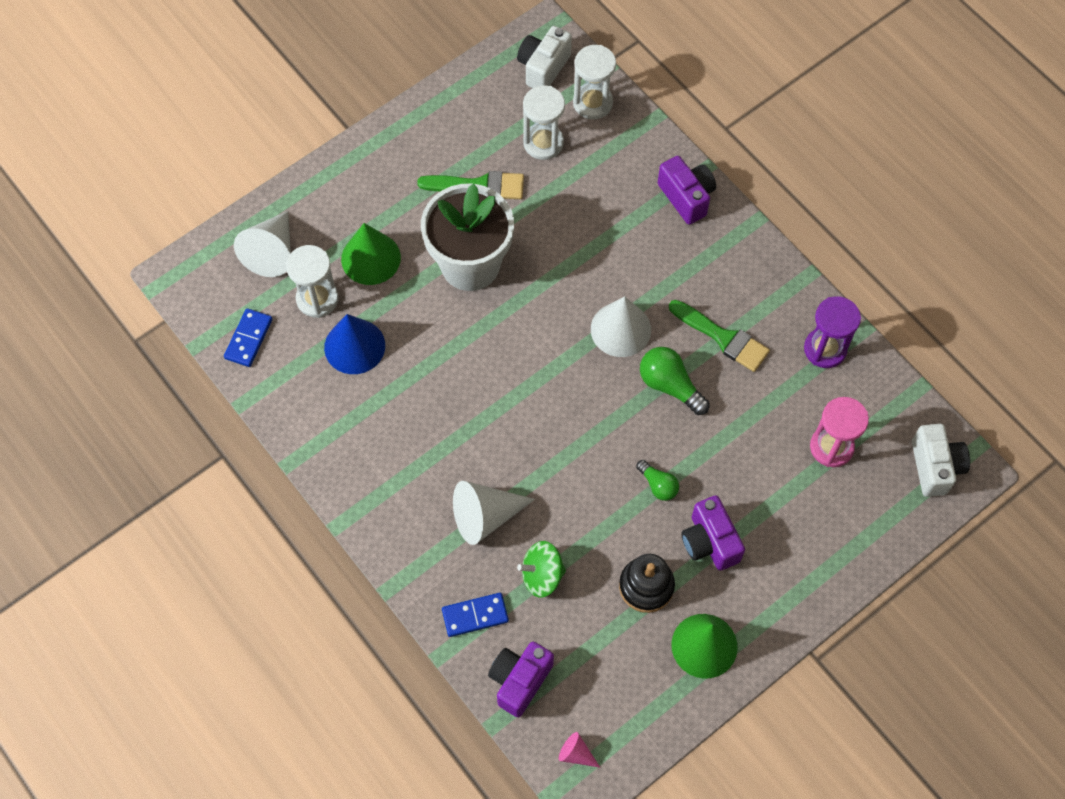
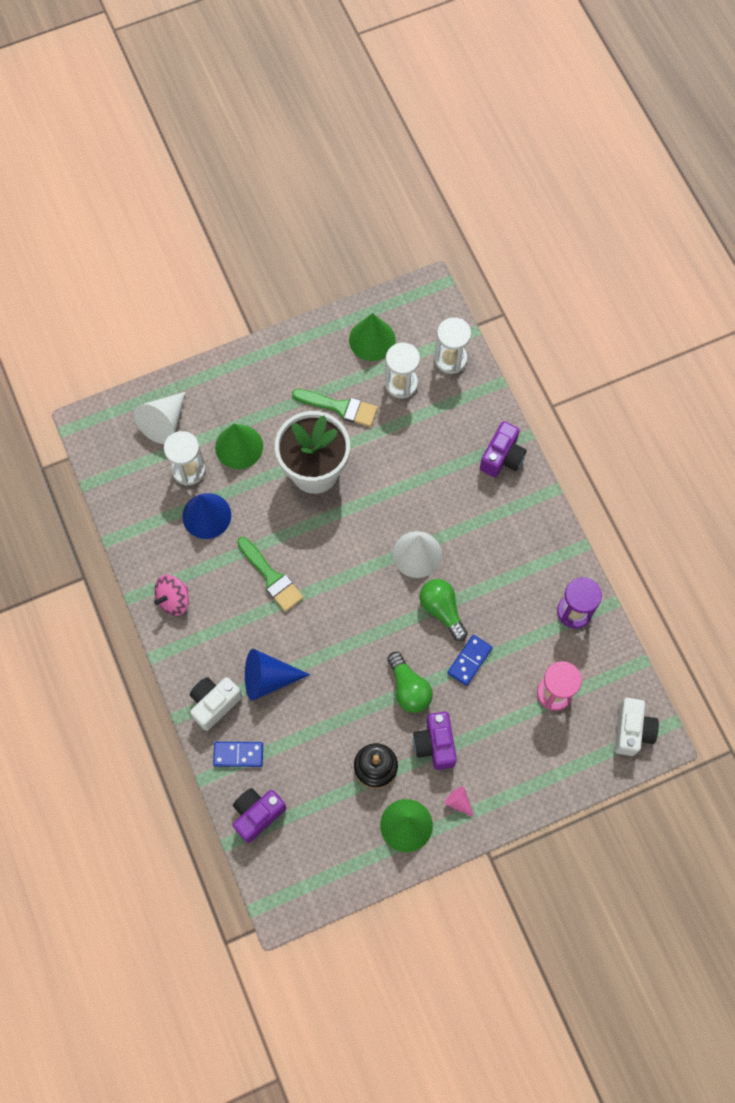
camera: 15 degrees right, 5 degrees up
(248, 339) = (127, 489): blue domino -> blue domino (469, 660)
(342, 453) = (174, 600): none -> pink spinning top
(485, 516) = (268, 678): white cone -> blue cone
(494, 102) = (372, 340): none -> green cone
(542, 575) = (298, 736): green spinning top -> none
(543, 68) = (420, 320): white camera -> white camera (214, 703)
(576, 753) = (283, 882): pink cone -> pink cone (458, 802)
(658, 485) = (408, 688): green light bulb -> green light bulb, size x1.60
(686, 197) = (502, 457): purple camera -> purple camera turned 45 degrees clockwise
(723, 338) = (496, 581): green brush -> green brush (271, 577)

